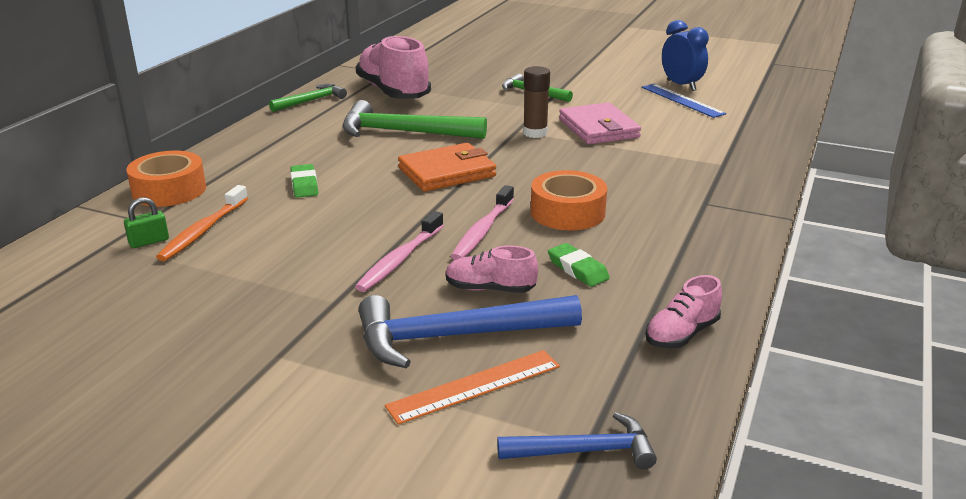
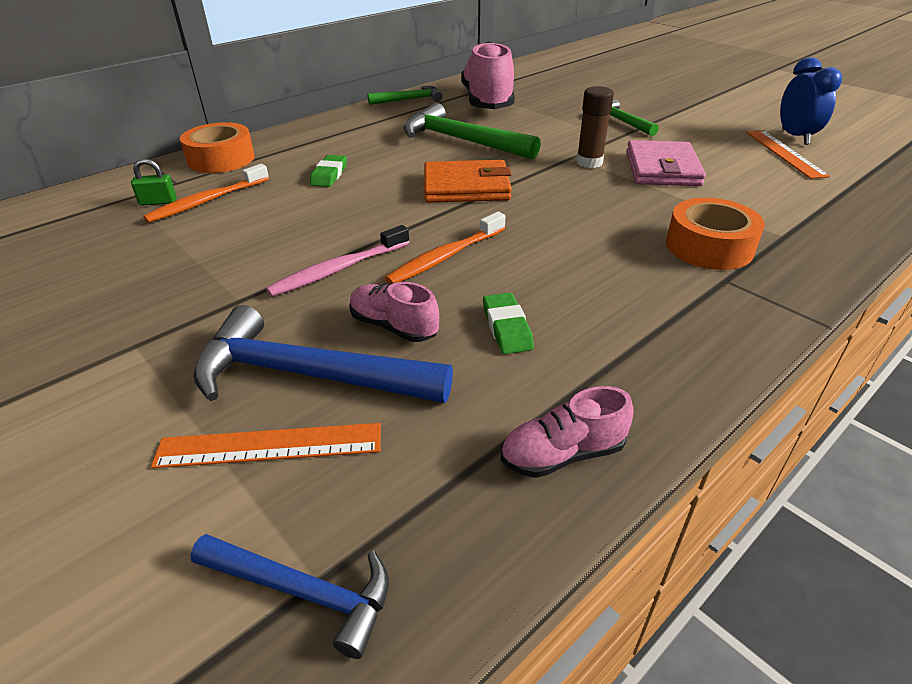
camera: 25 degrees right, 10 degrees up
(483, 231) = (445, 257): pink toothbrush -> orange toothbrush
(567, 212) = (552, 256): orange tape -> orange tape (709, 247)
(682, 100) = (784, 153): blue ruler -> orange ruler

